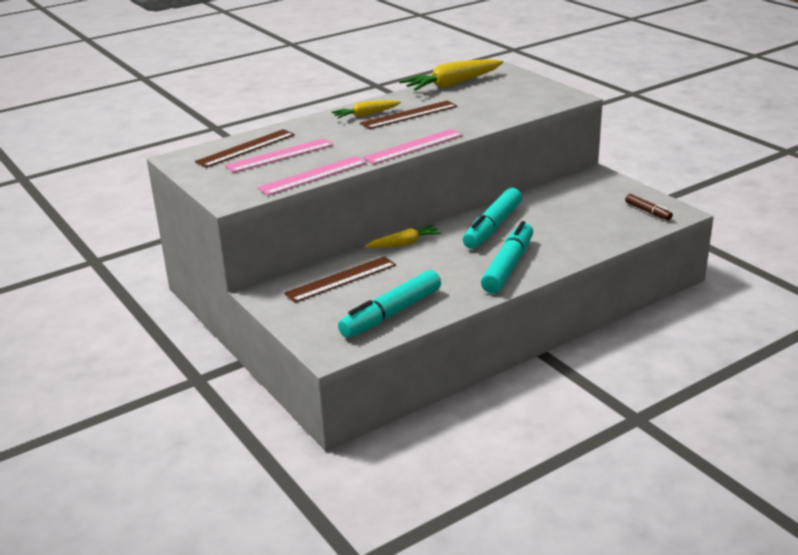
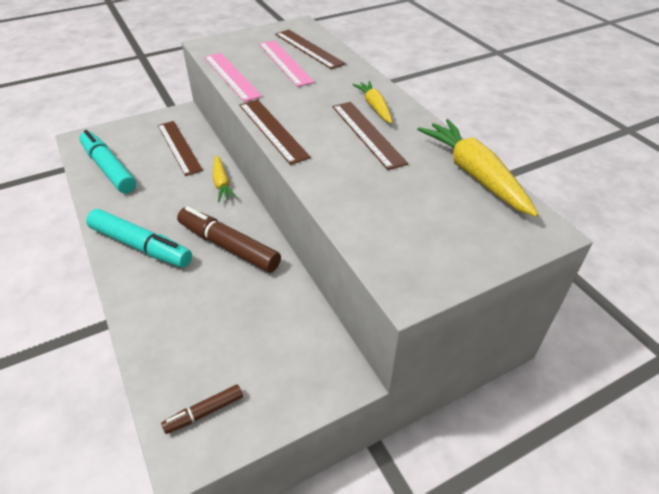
camera: 95 degrees right, 15 degrees up
(413, 146) = (273, 130): pink ruler -> brown ruler
(492, 227) = (228, 246): turquoise marker -> brown marker

